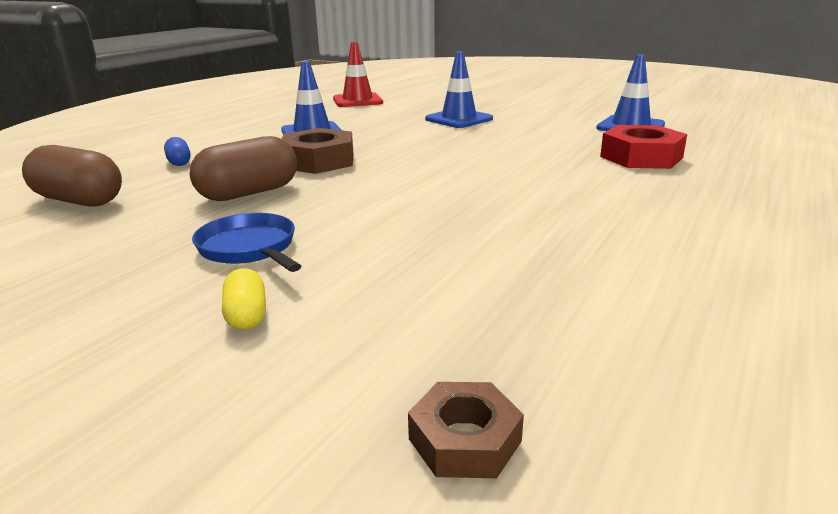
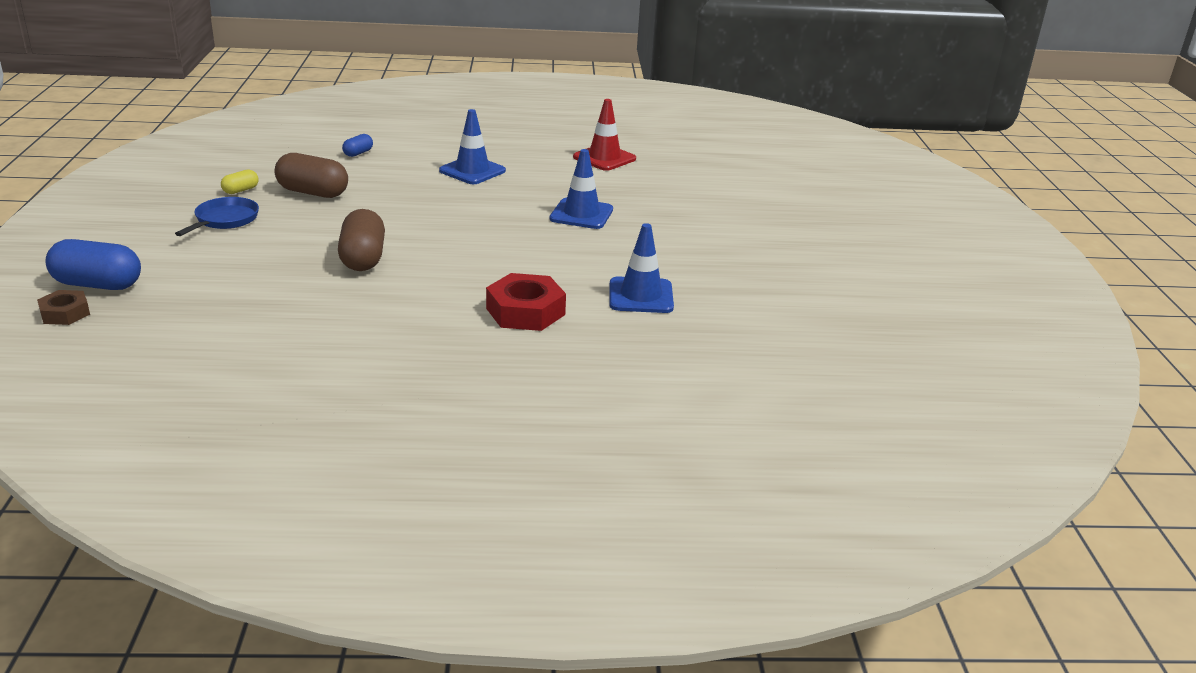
camera: 55 degrees right, 5 degrees up
(79, 201) = (265, 154): brown capsule -> brown capsule (363, 258)
(246, 315) = (146, 243): yellow capsule -> yellow capsule (240, 190)
(318, 161) = (399, 193): brown nut -> none
(364, 384) = (98, 284): none -> blue capsule

